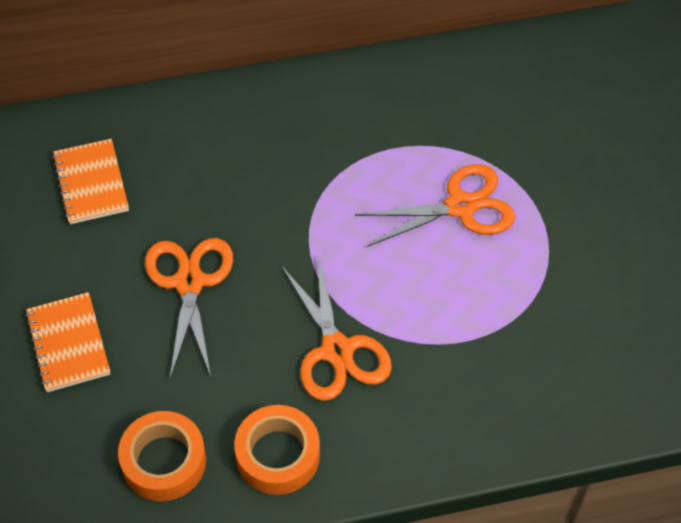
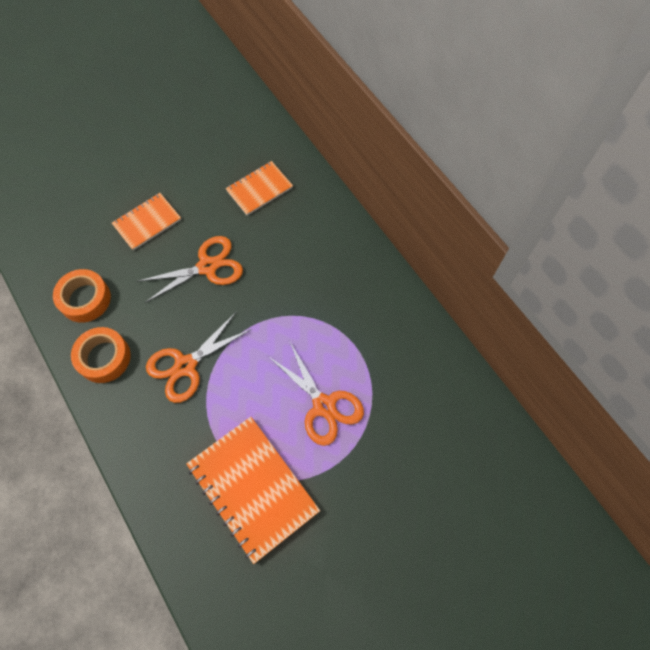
camera: 70 degrees right, 10 degrees up
(542, 316) = (252, 488): none -> orange notebook

